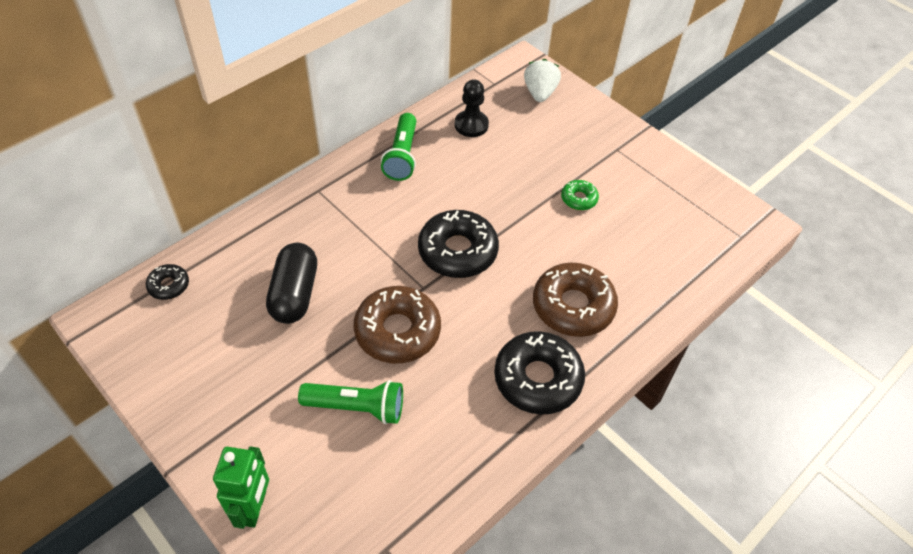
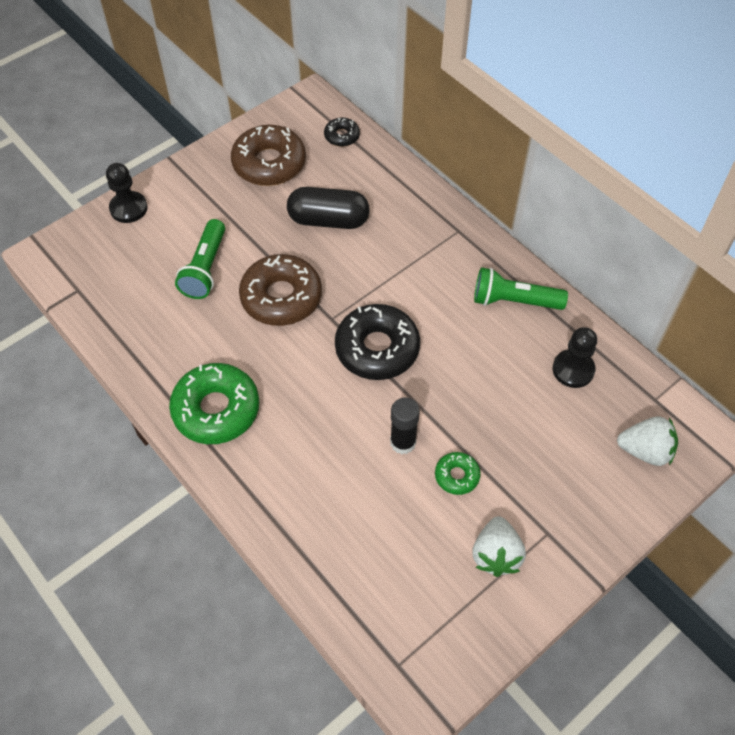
camera: 95 degrees right, 5 degrees up
(254, 508) = (128, 208): green robot -> black pawn
(538, 379) = (216, 410): black donut -> green donut
(553, 233) = (403, 442): none -> black glue stick
(573, 306) = (300, 451): brown donut -> brown donut (269, 163)
(641, 178) = (496, 555): none -> white strawberry

